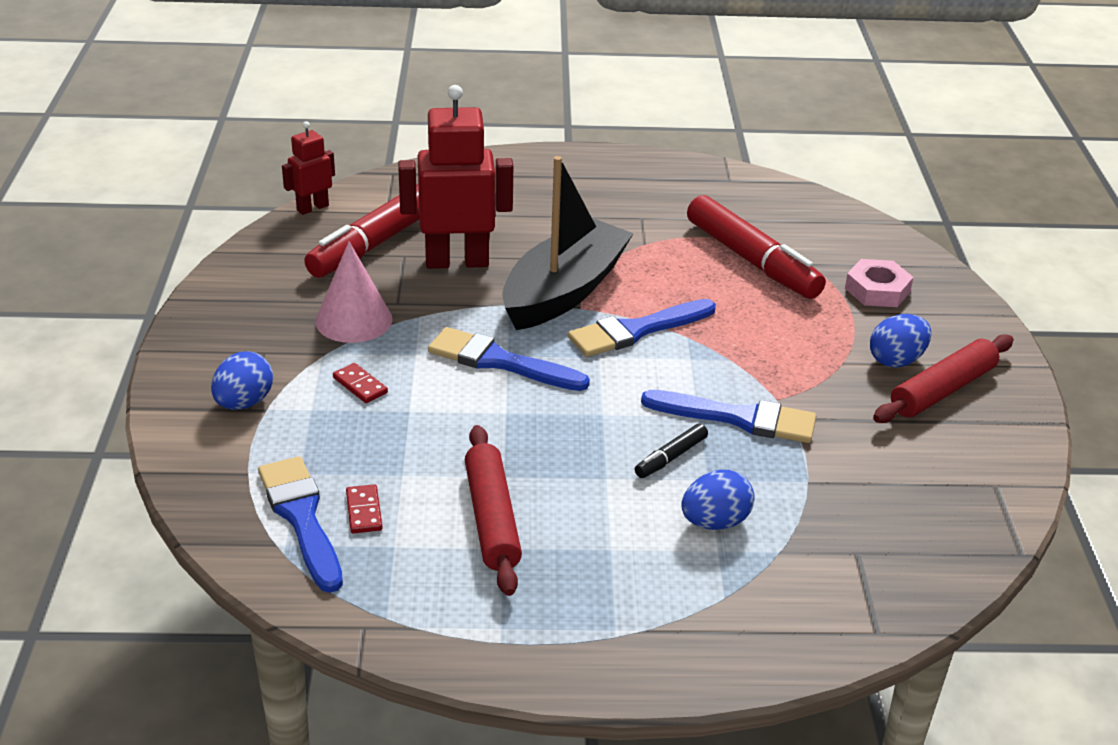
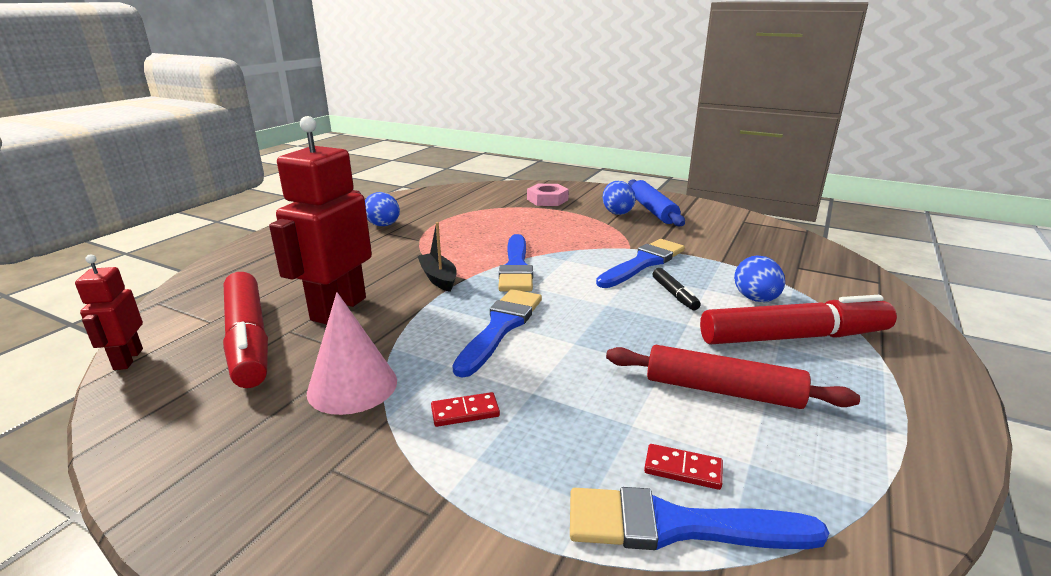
camera: 60 degrees left, 10 degrees down
(244, 403) = (415, 516): blue egg -> blue egg (383, 225)
(499, 361) = (501, 327): blue brush -> blue brush turned 150 degrees clockwise
(564, 291) = (438, 278): black boat -> black boat, size x0.45
(752, 260) = (480, 218): red marker -> red marker (793, 337)
(942, 390) = (652, 210): red rolling pin -> blue rolling pin

